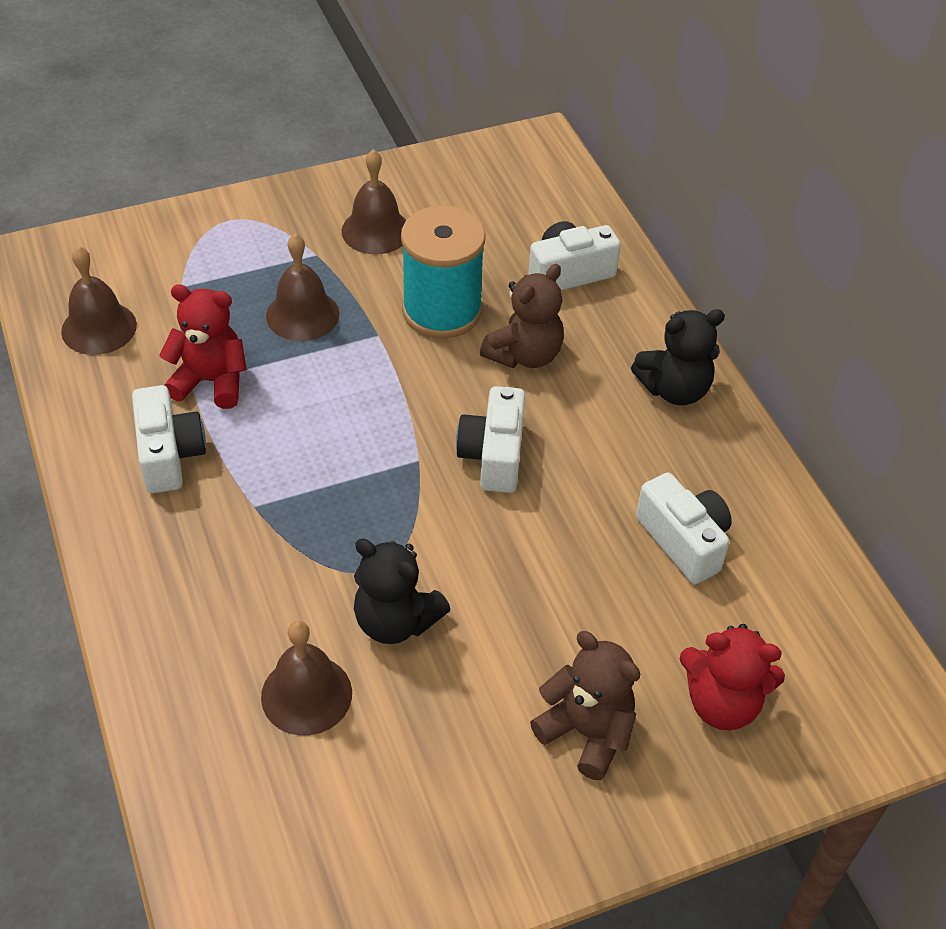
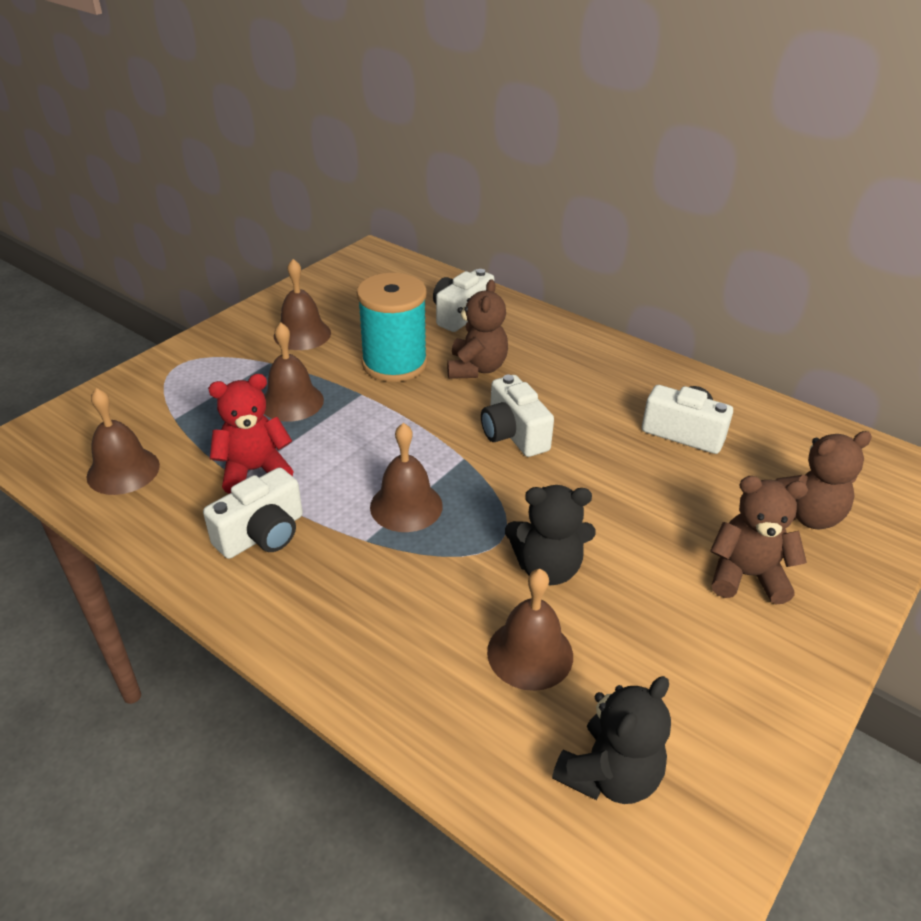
camera: 30 degrees left, 10 degrees down
(169, 455) = (262, 534): white camera -> white camera turned 90 degrees clockwise
(319, 488) = (406, 506): none -> brown bell
(674, 389) = (590, 352): black teddy bear -> black teddy bear (609, 775)
(722, 703) = (805, 515): red teddy bear -> brown teddy bear

